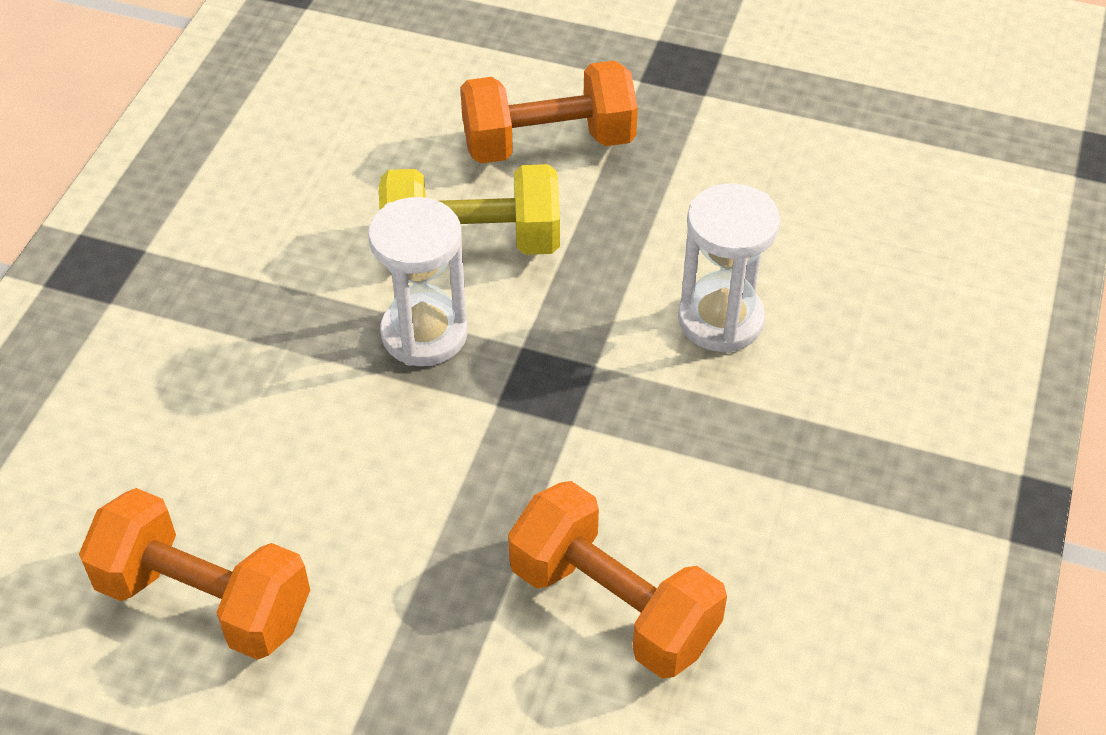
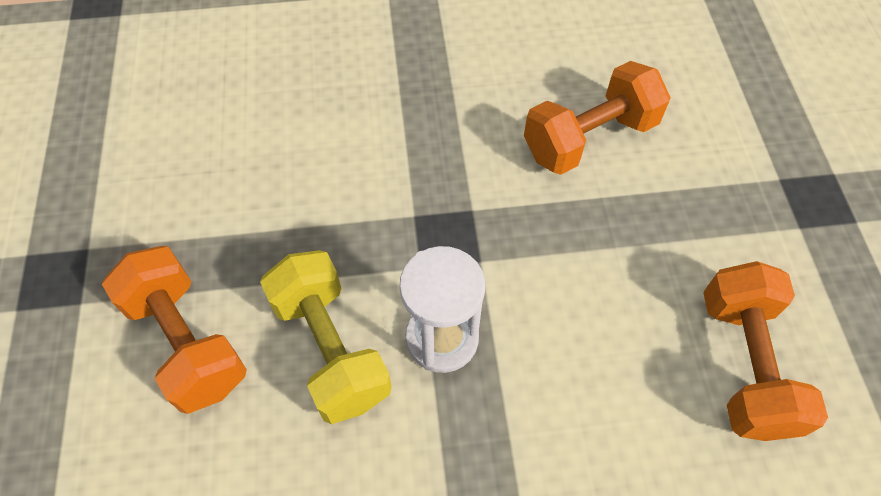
camera: 115 degrees left, 10 degrees up
(613, 605) = (589, 138): orange dumbbell -> orange dumbbell turned 45 degrees clockwise
(720, 320) = (337, 158): white hourglass -> none

